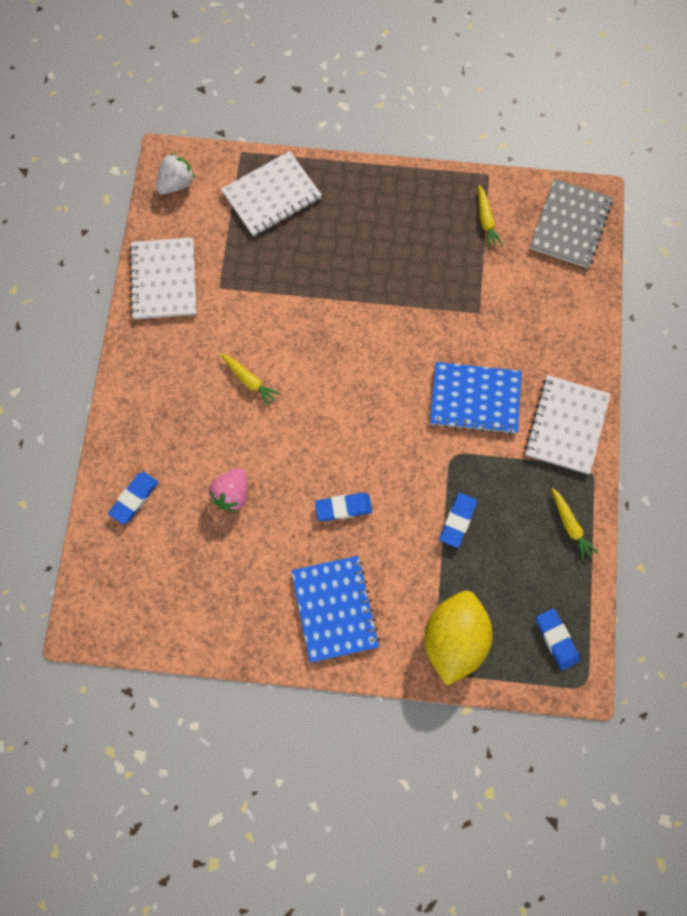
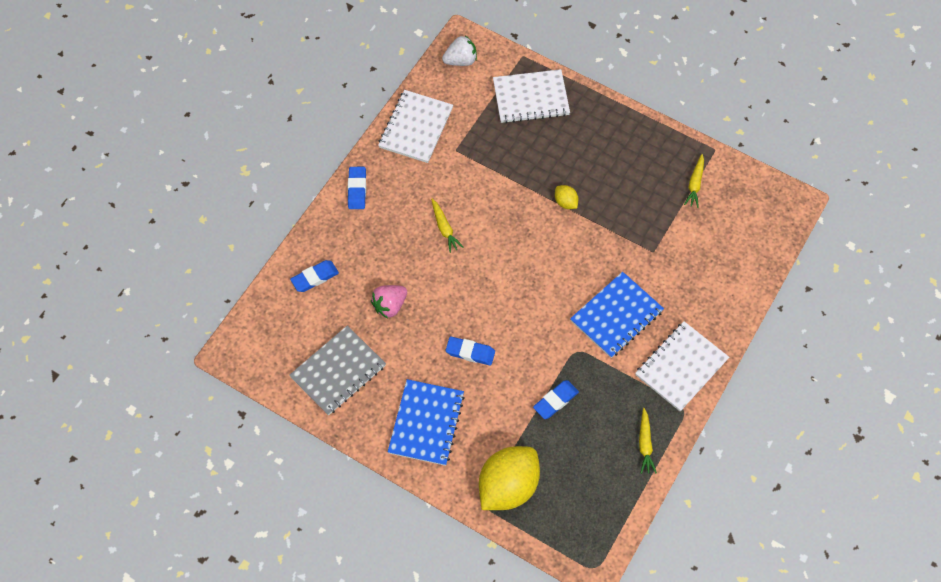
camera: 25 degrees right, 10 degrees down
(363, 297) = (565, 202): none -> yellow lemon
(475, 399) = (616, 316): blue notebook -> blue notebook turned 75 degrees counterclockwise
(556, 639) = (590, 524): blue eraser -> blue eraser (357, 189)
(570, 225) = (764, 215): grey notebook -> grey notebook (338, 371)

